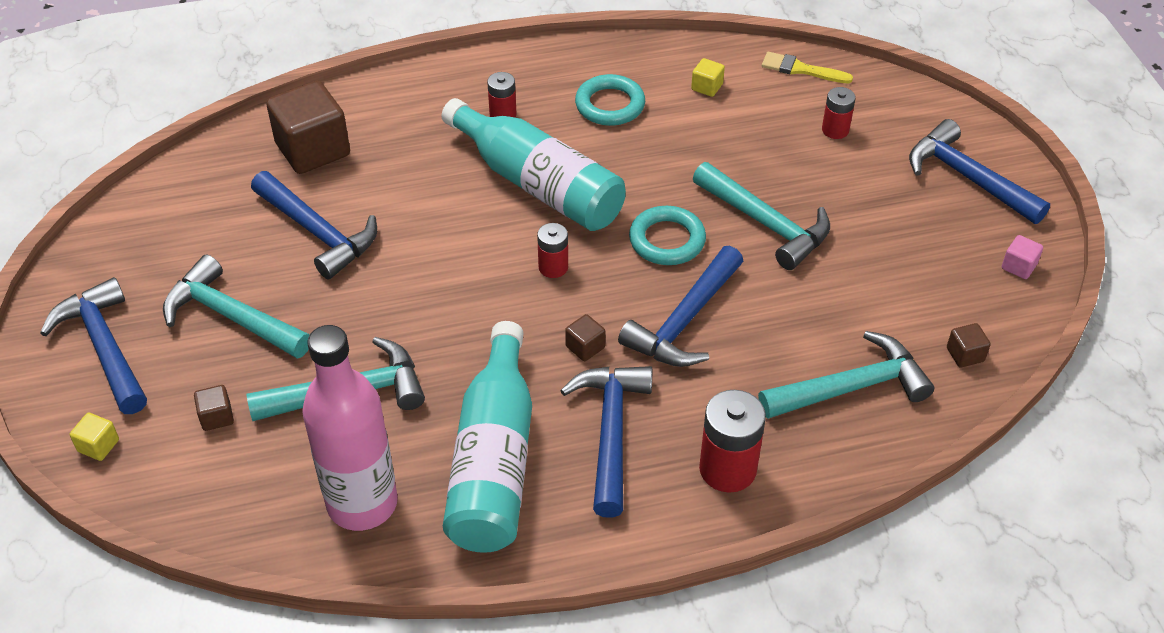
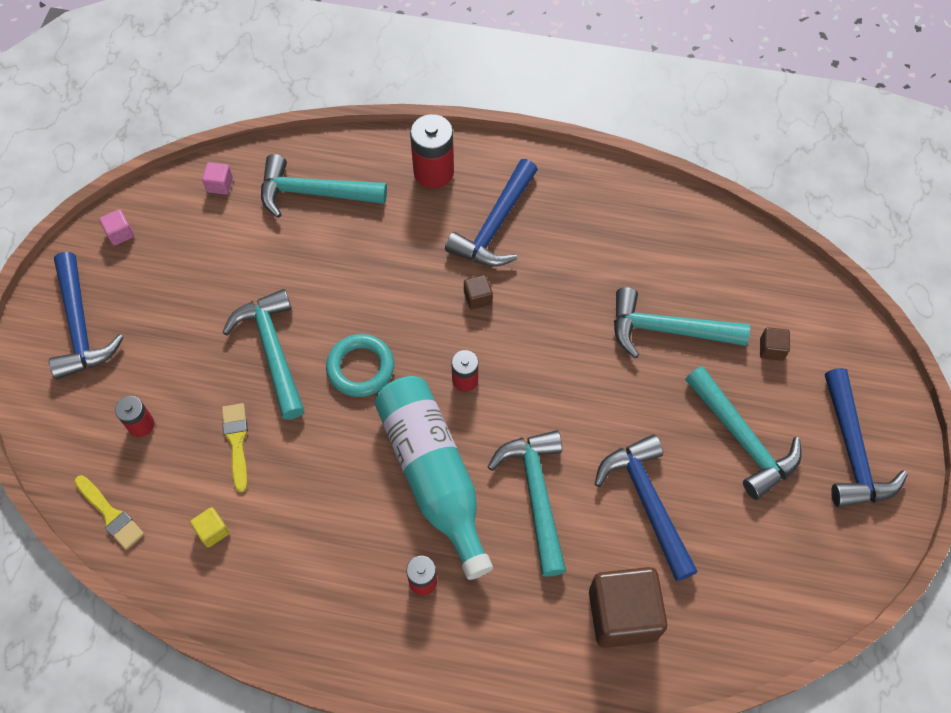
camera: 155 degrees left, 15 degrees up
(98, 445) = (864, 360): yellow cube -> none
(362, 503) = (683, 242): pink bottle -> none
(431, 203) = (536, 494): none -> turquoise hammer
(494, 460) = (583, 237): turquoise bottle -> none
(610, 105) = (316, 548): turquoise ring -> none
(684, 321) = (393, 289): blue hammer -> none
(738, 147) = (237, 442): none -> yellow brush
(965, 354) = (220, 185): brown cube -> pink cube

